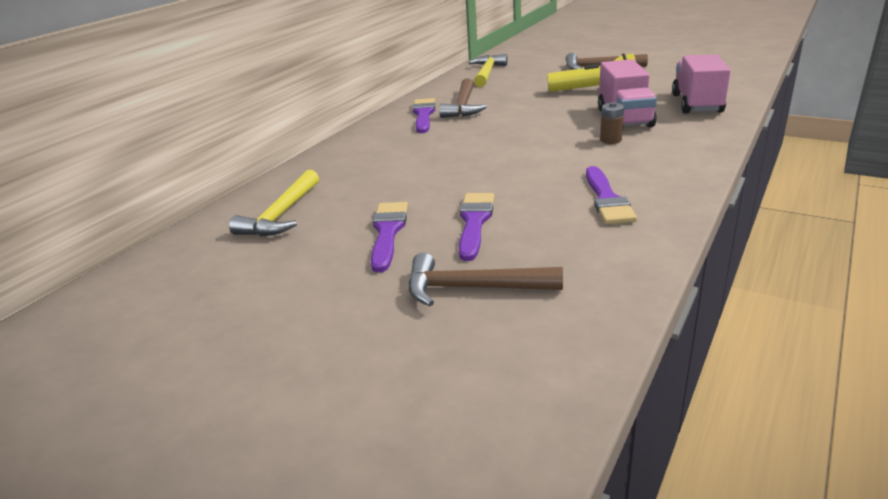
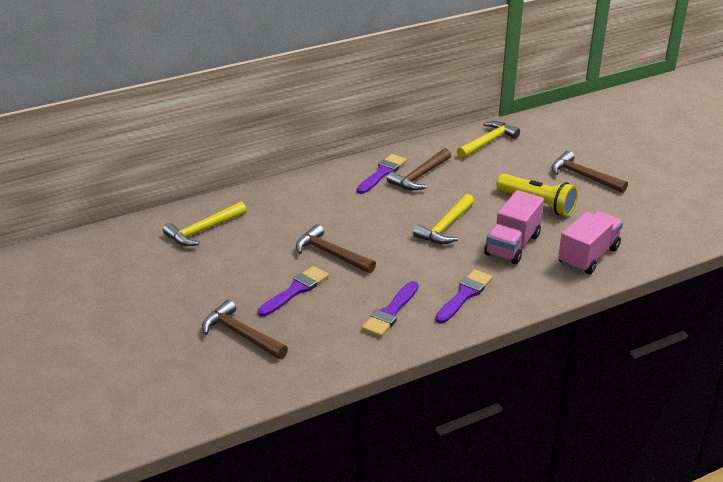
camera: 30 degrees right, 5 degrees up
(388, 232) = (243, 274): purple brush -> purple brush (464, 295)
(465, 181) = (331, 254): none -> brown hammer
(545, 127) = (445, 227): none -> yellow hammer
(610, 140) = (469, 262): brown battery -> none

